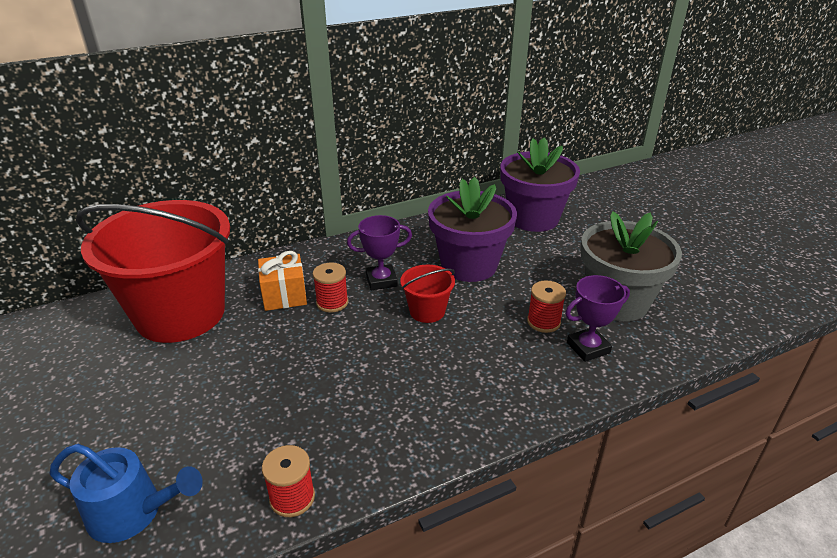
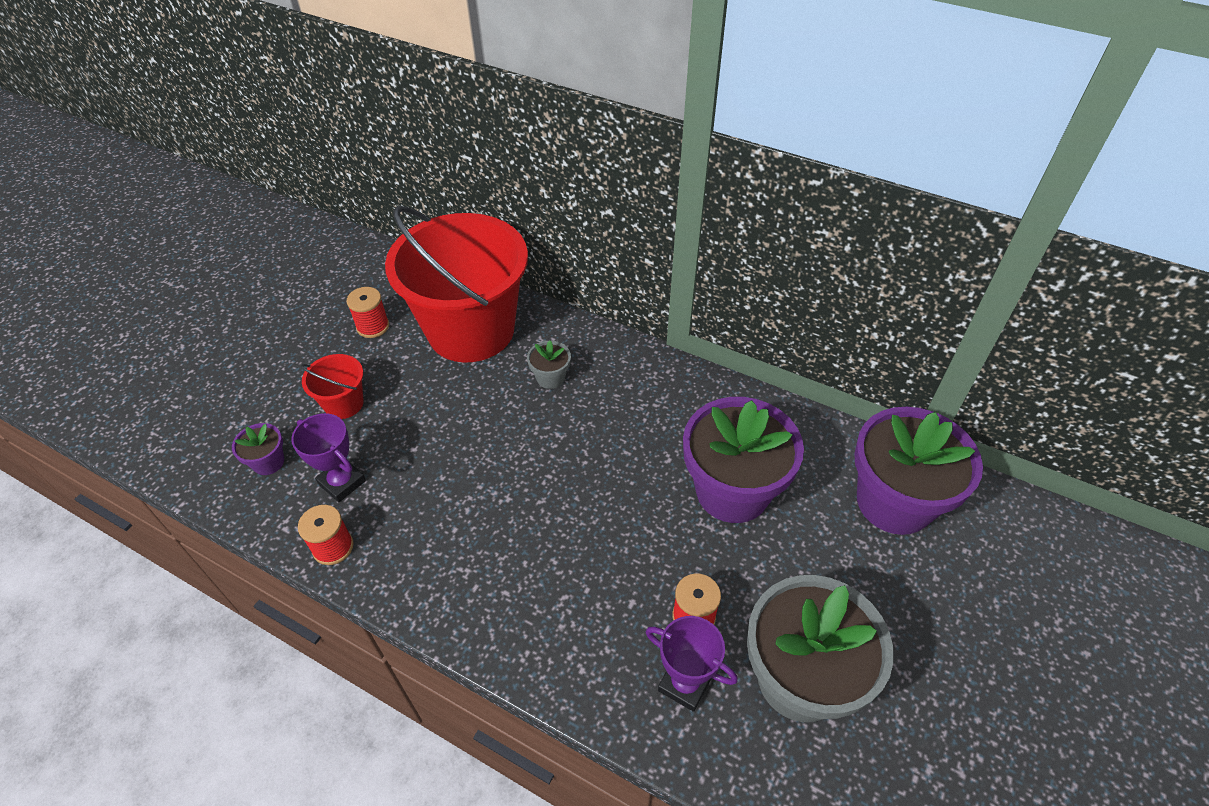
camera: 55 degrees right, 15 degrees up
(133, 512) = (268, 462): blue watering can -> purple flower pot
(284, 295) = (550, 378): orange gift -> grey flower pot
(332, 302) = (570, 418): red spool -> red spool (373, 326)
(381, 281) = (636, 433): purple trophy -> purple trophy (342, 482)
(427, 311) = (621, 500): red bucket -> red bucket (344, 403)

